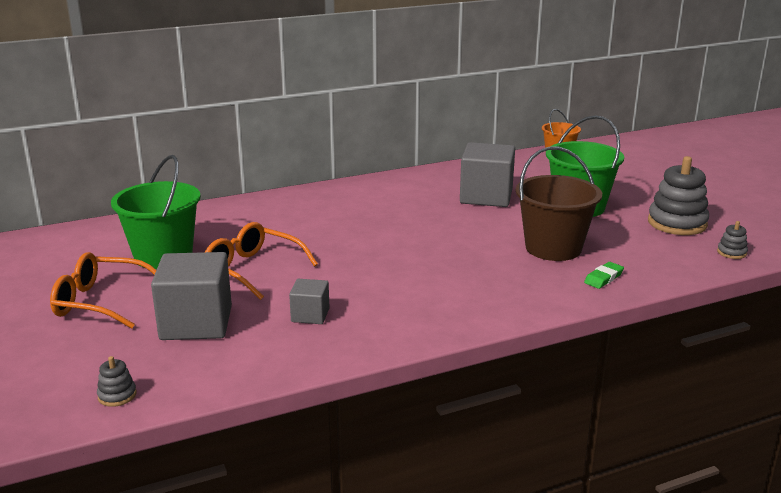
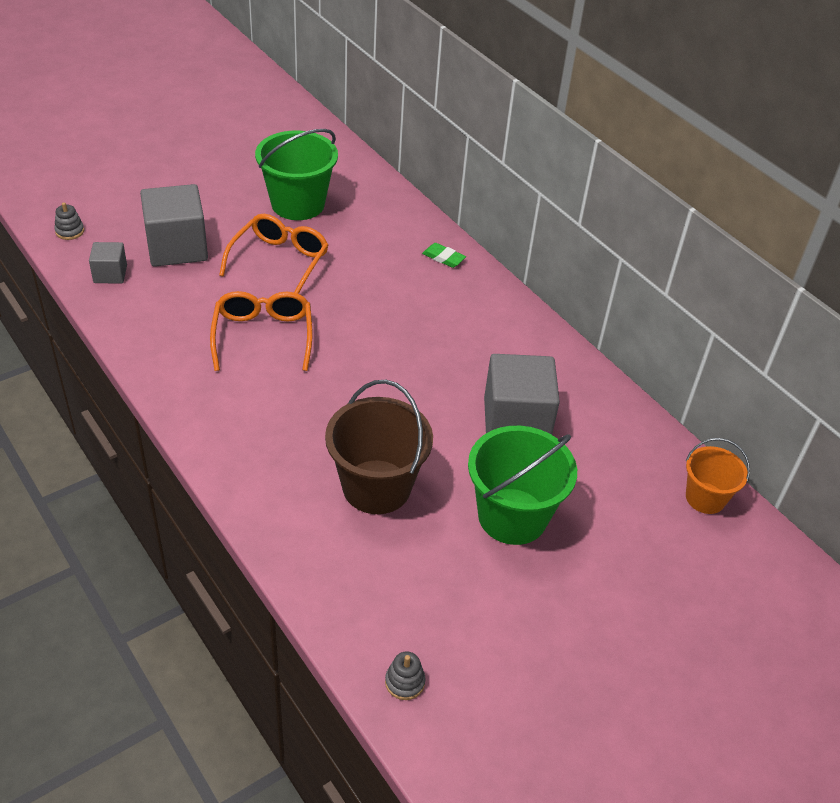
camera: 75 degrees right, 20 degrees up
(100, 302) = (208, 190): orange glasses -> orange glasses (263, 336)
(310, 315) = (196, 310): grey cube -> grey cube (110, 274)
(603, 278) = (304, 532): green eraser -> green eraser (443, 258)
(677, 223) = (489, 627): grey stacking toy -> none

